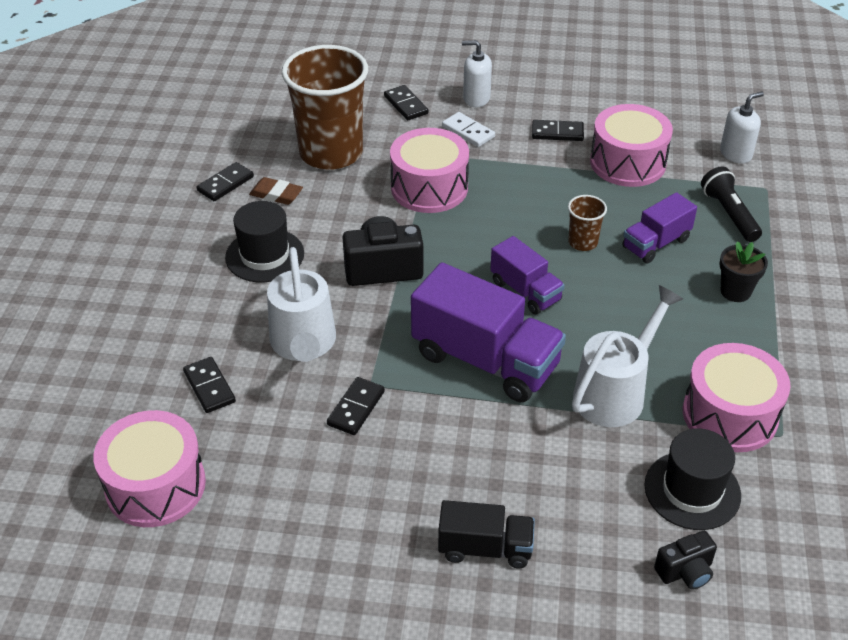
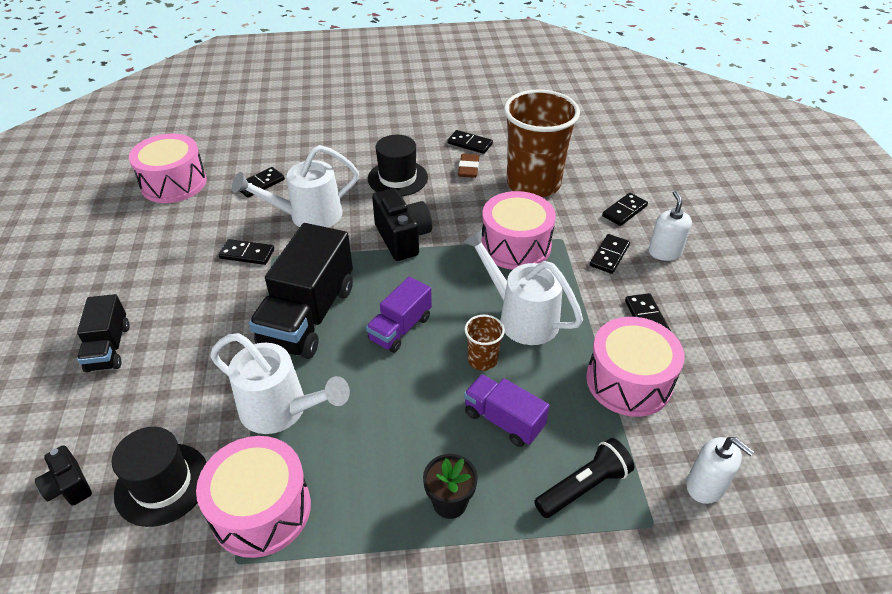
camera: 75 degrees right, 0 degrees up
(468, 132) = (609, 255): white domino -> black domino
(485, 360) = (308, 316): purple truck -> black truck
(534, 206) = (521, 317): none -> white watering can

